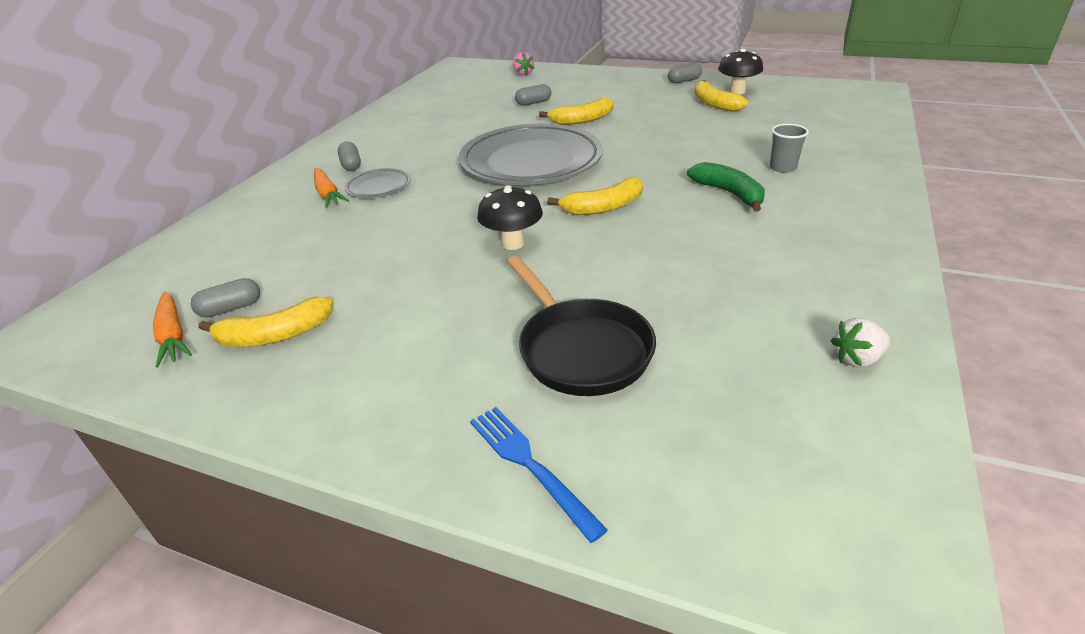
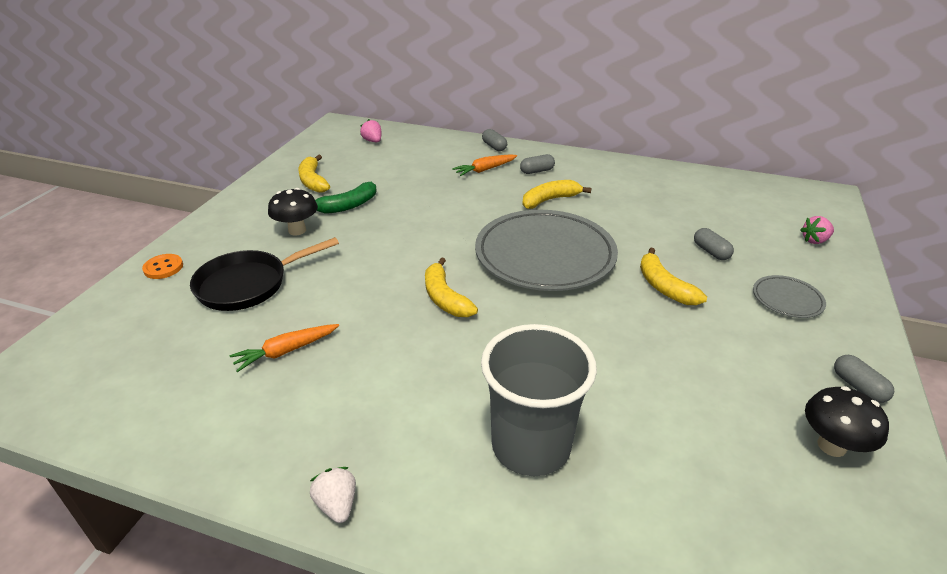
camera: 85 degrees right, 0 degrees up
(157, 289) = (373, 141): none -> pink strawberry
(173, 335) = (325, 155): orange carrot -> orange carrot (286, 351)
(231, 308) = (345, 164): grey capsule -> grey capsule (494, 147)
(379, 187) = (496, 187): grey plate -> grey plate (787, 299)
(512, 243) = (392, 252): black mushroom -> black mushroom (297, 230)
(529, 464) = (163, 268): blue fork -> orange button
(714, 104) = (760, 409): yellow banana -> yellow banana (550, 200)
(729, 193) = (464, 386): green banana -> green banana (347, 206)
(783, 168) = (531, 446): grey cup -> grey cup, size x2.30
(857, 358) = (167, 421): white strawberry -> white strawberry (337, 504)

